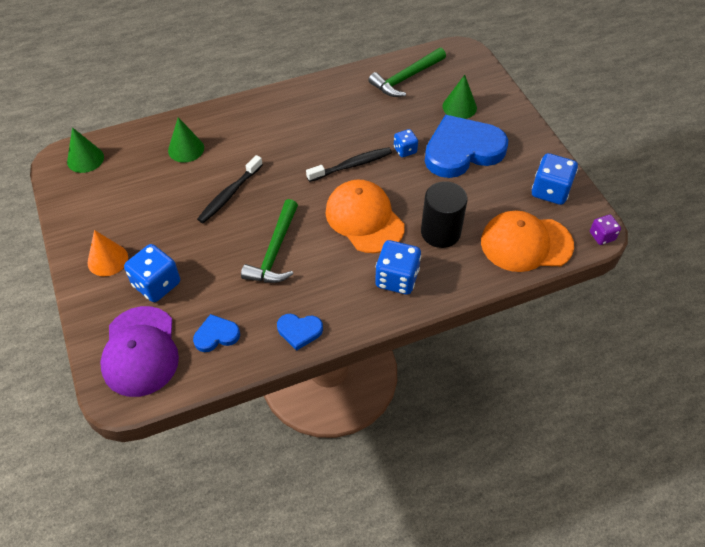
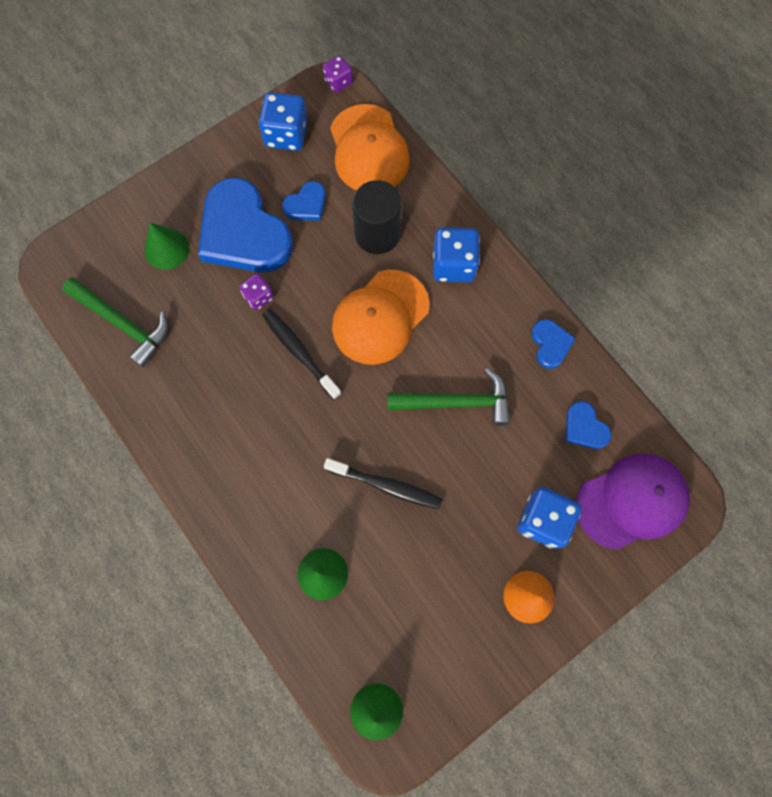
camera: 105 degrees left, 20 degrees up
(405, 150) = (258, 297): blue dice -> purple dice
(479, 192) = (306, 204): none -> blue heart

